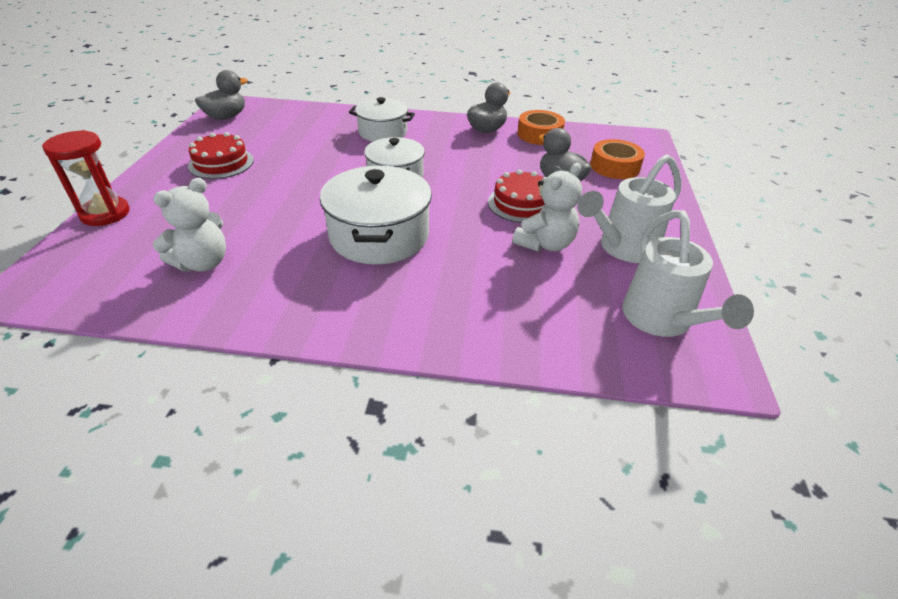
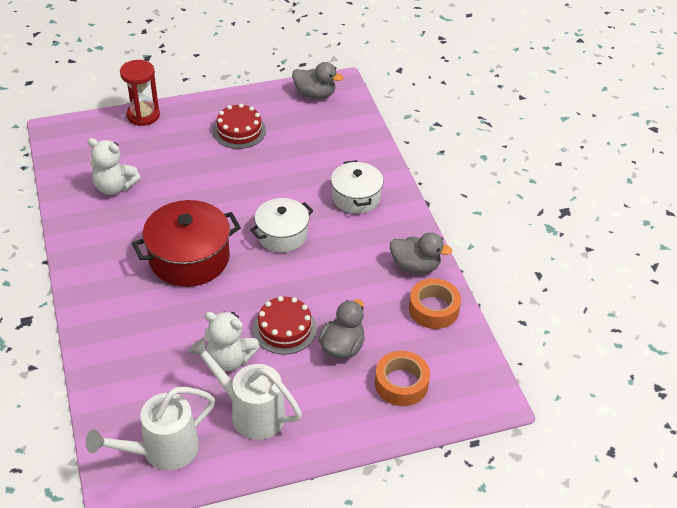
camera: 65 degrees right, 5 degrees up
(379, 236) = (189, 258): white pot -> red pot

